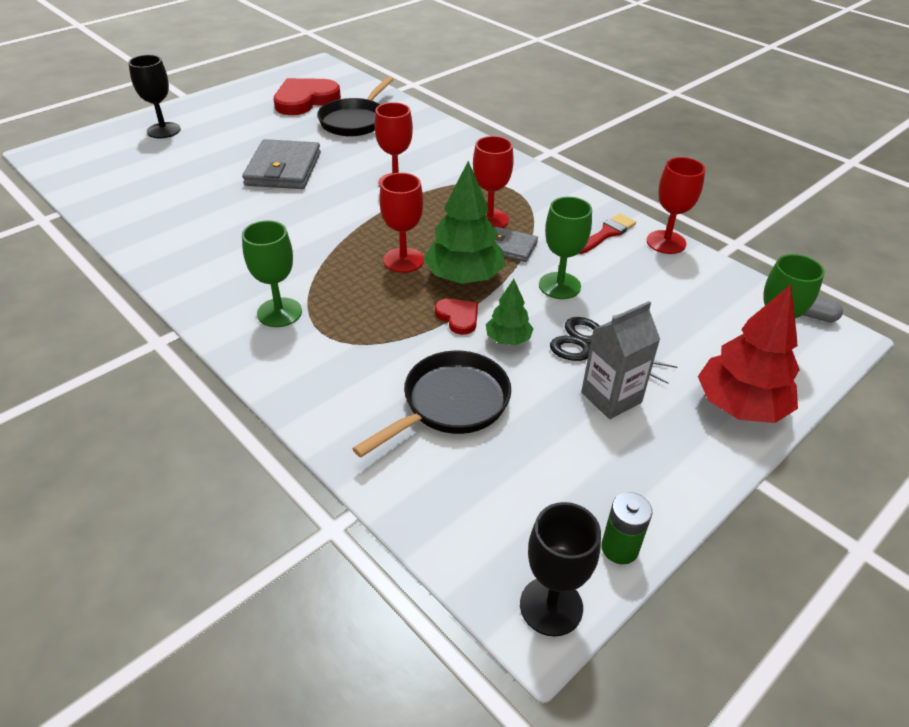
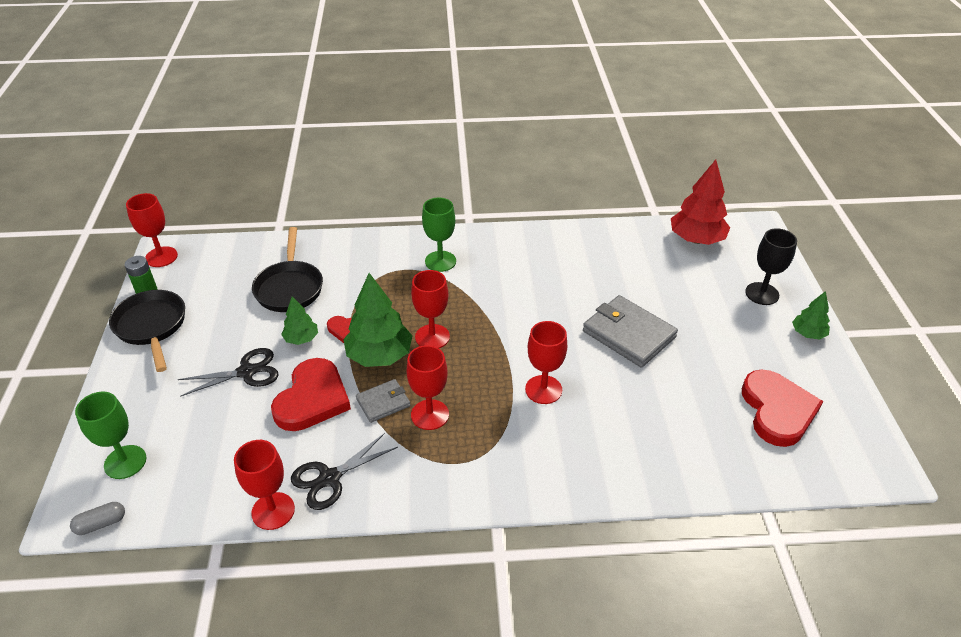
camera: 130 degrees right, 0 degrees up
(203, 105) = (808, 334): none -> green tree
(355, 121) = (695, 424): black pan -> black pan (152, 327)
(551, 606) = (161, 257): black goblet -> red goblet
(559, 286) = (312, 399): green goblet -> red heart
(606, 233) = (330, 478): red brush -> black scissors
(611, 397) = (207, 350): grey carton -> none
(740, 406) = (123, 401): red tree -> red tree (696, 239)

